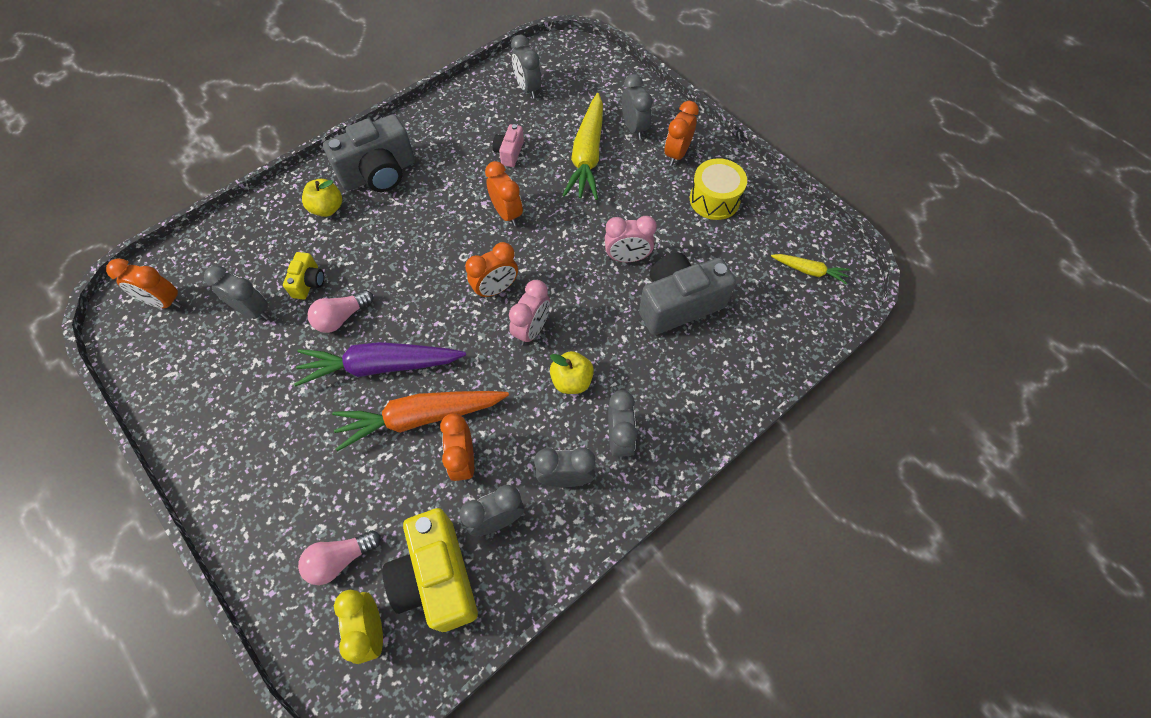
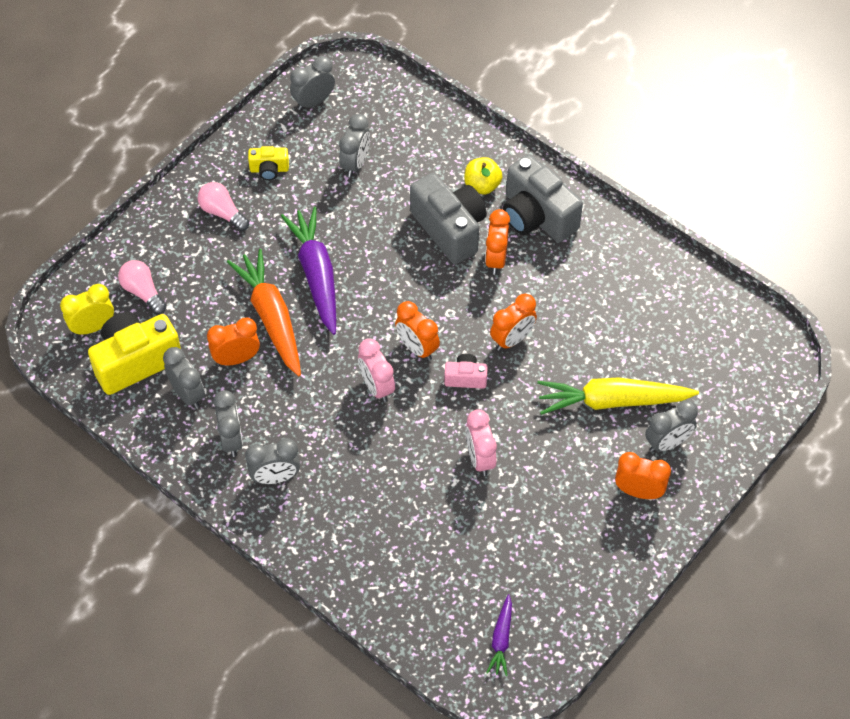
camera: 80 degrees right, 5 degrees down
(164, 302) = (351, 97): orange clock -> orange clock (496, 259)
(309, 283) = (393, 196): yellow camera -> yellow camera (269, 170)
(341, 317) = (361, 232): pink light bulb -> pink light bulb (222, 213)
(509, 153) = (596, 326): pink camera -> pink camera (465, 378)
(528, 89) = (699, 325): grey clock -> grey clock (313, 102)
(532, 330) = (377, 387): pink clock -> pink clock turned 45 degrees clockwise
(571, 381) = (327, 429): yellow apple -> none
(678, 304) = (432, 513): grey camera -> grey camera (450, 229)
(714, 199) = (580, 537): yellow drum -> none
(809, 271) = (501, 639): yellow carrot -> purple carrot

